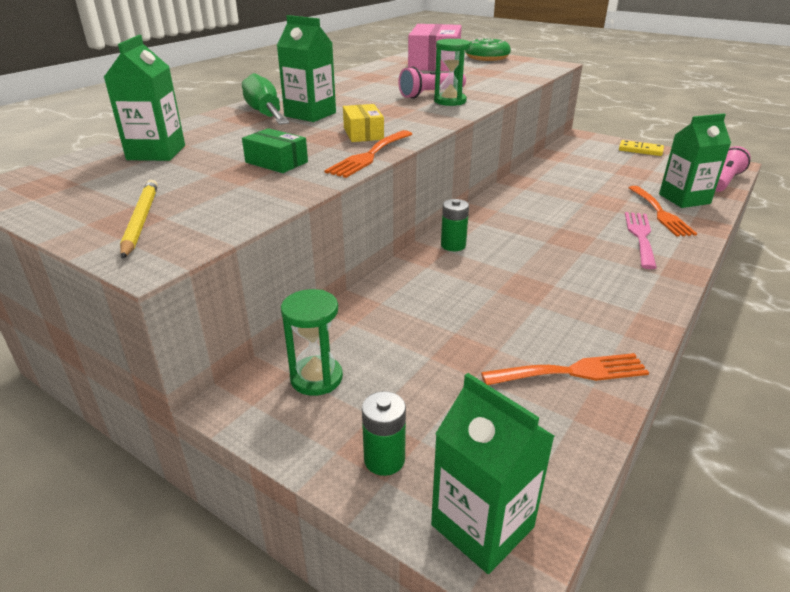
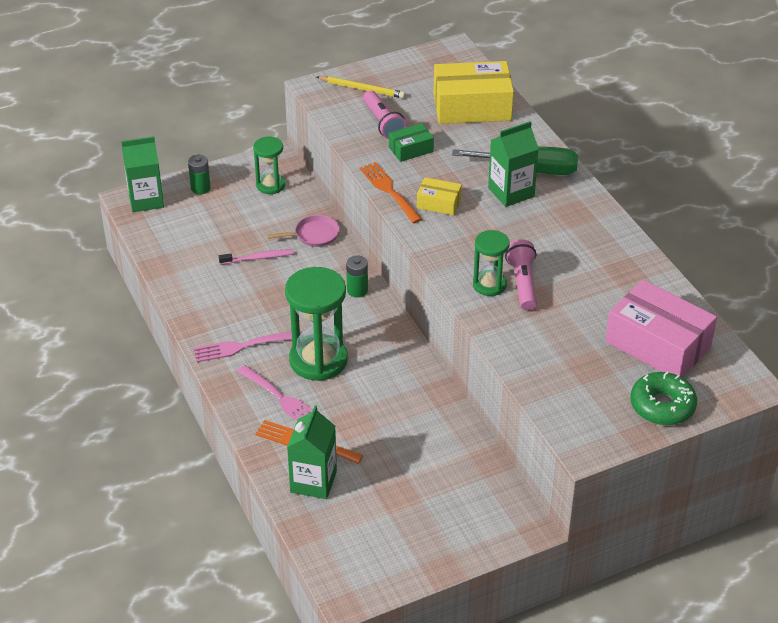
camera: 120 degrees right, 10 degrees up
(156, 153) = (472, 107): green carton -> yellow box
(393, 300) = (314, 235): none -> pink pan
(479, 325) = (258, 258): none -> pink toothbrush
(570, 235) = (318, 360): none -> green hourglass
(572, 372) = (191, 271): orange fork -> none
(623, 281) = (241, 347): none -> pink fork
(640, 150) = (446, 548): yellow domino -> none
(724, 181) = (320, 548): pink flashlight -> pink flashlight (383, 123)

